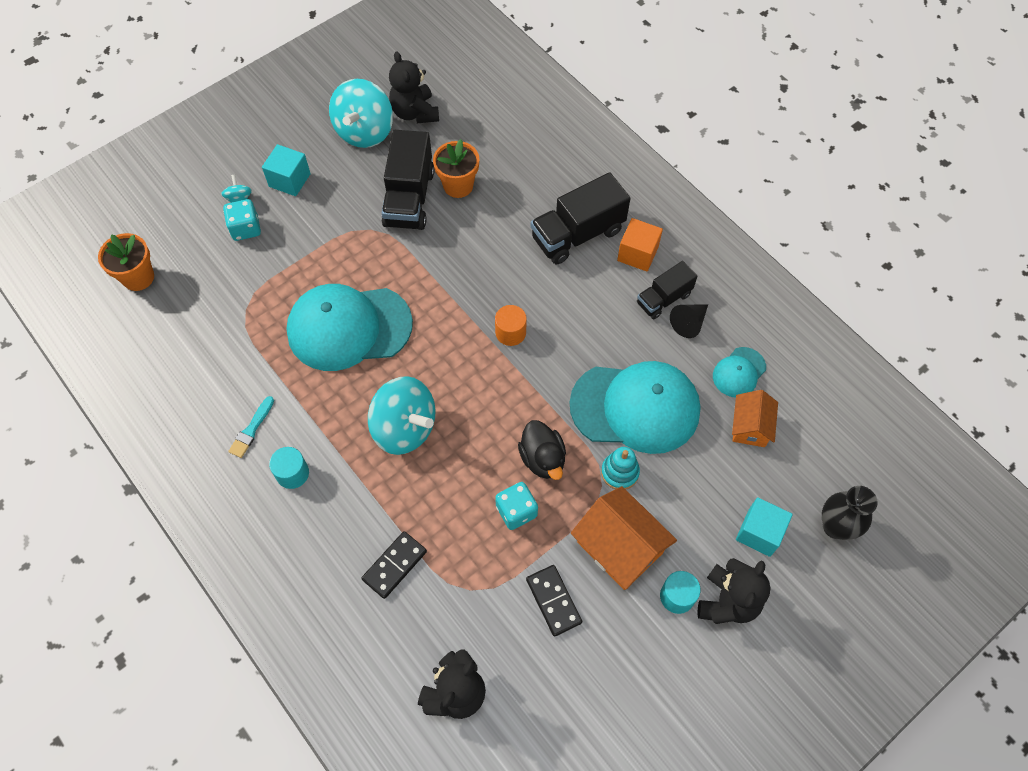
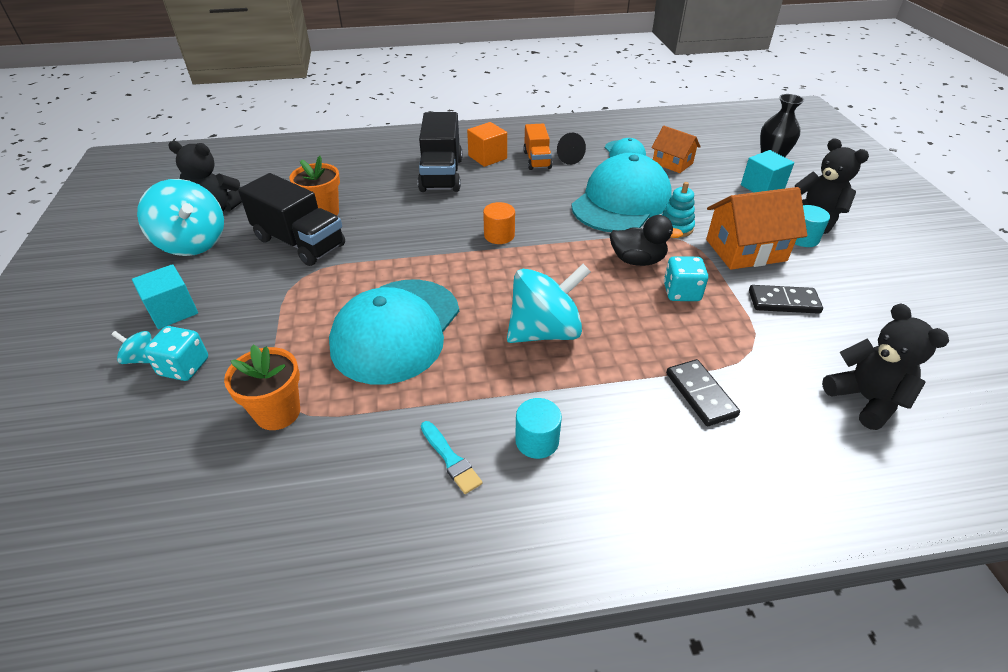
camera: 60 degrees left, 20 degrees down
(138, 277) = (116, 502): orange flower pot -> orange flower pot (278, 412)
(663, 299) = (537, 160): black truck -> orange truck

